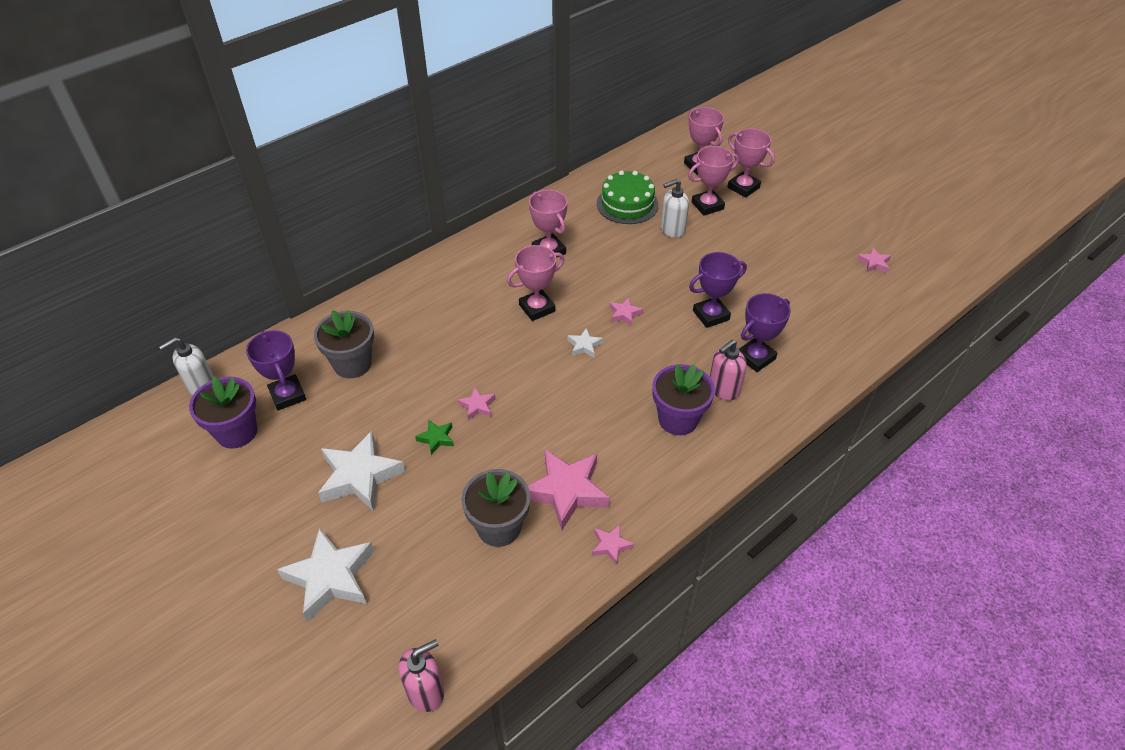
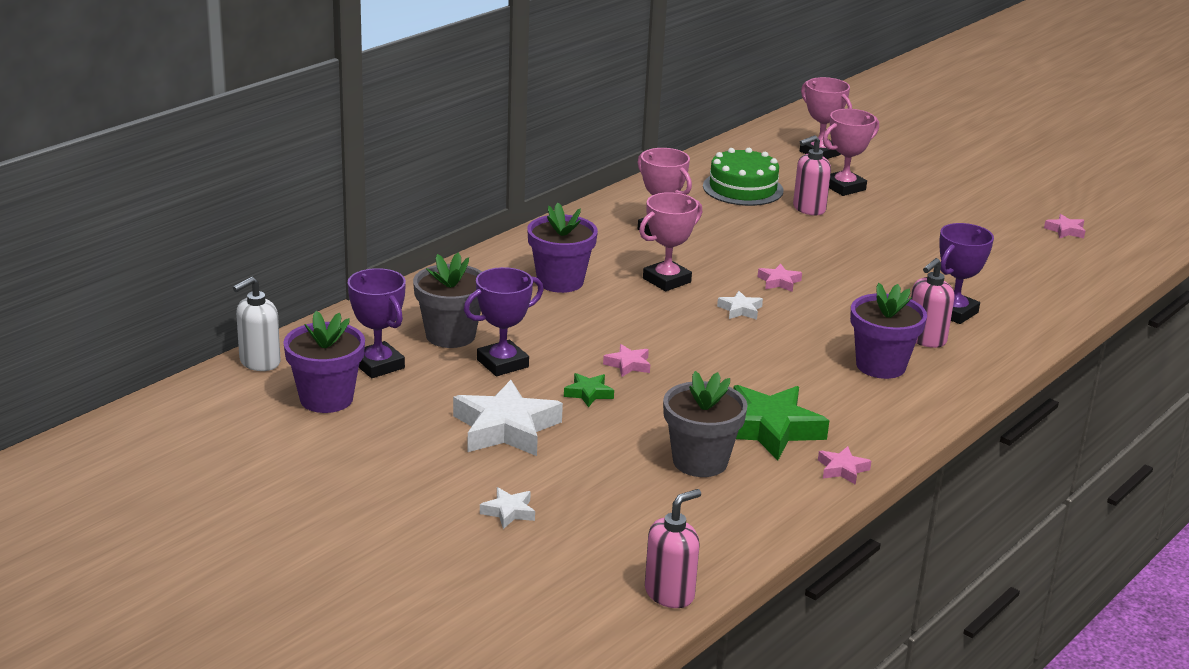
camera: 10 degrees left, 20 degrees down
(330, 577) = (508, 512): white star -> white star, size x0.47
(455, 306) = (560, 281): none -> purple flower pot
(566, 491) = (770, 429): pink star -> green star
(672, 229) = (808, 209): white soap dispenser -> pink soap dispenser
(711, 315) = (886, 279): purple trophy -> purple trophy (502, 363)
(743, 187) = (882, 171): pink trophy -> none

